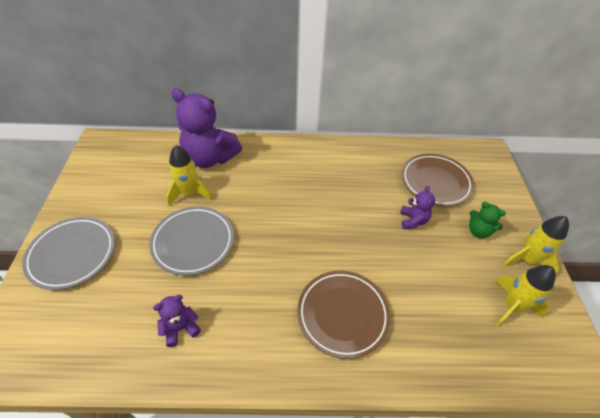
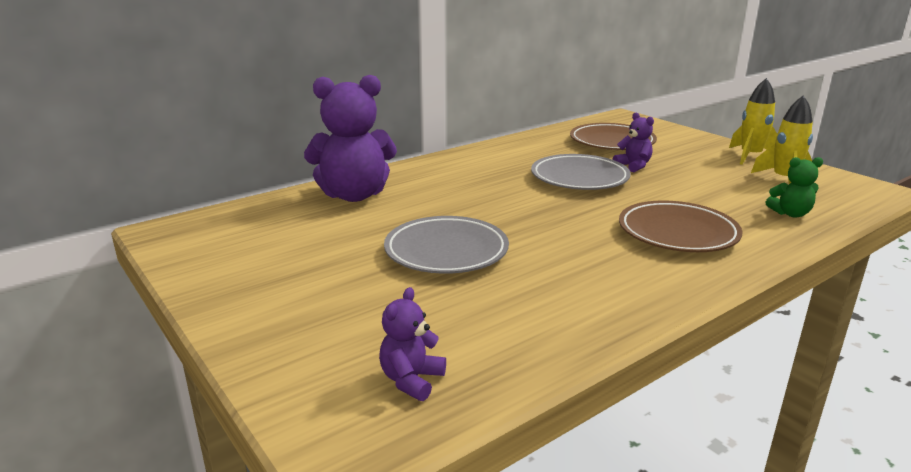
camera: 35 degrees left, 25 degrees down
(72, 254) = (297, 319): grey plate -> grey plate (579, 178)
(180, 328) = (545, 306): purple teddy bear -> purple teddy bear (411, 380)
(189, 193) = (376, 224): yellow rocket -> none
(478, 231) = (692, 155): green teddy bear -> green teddy bear (790, 214)

